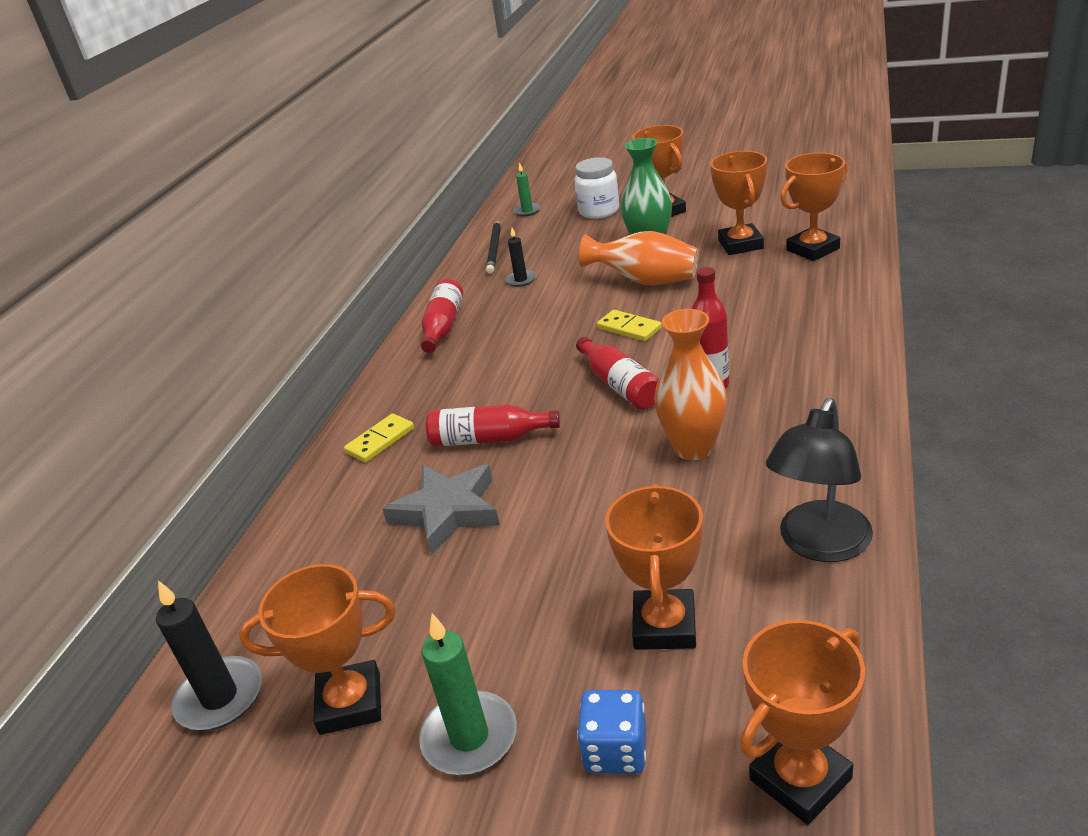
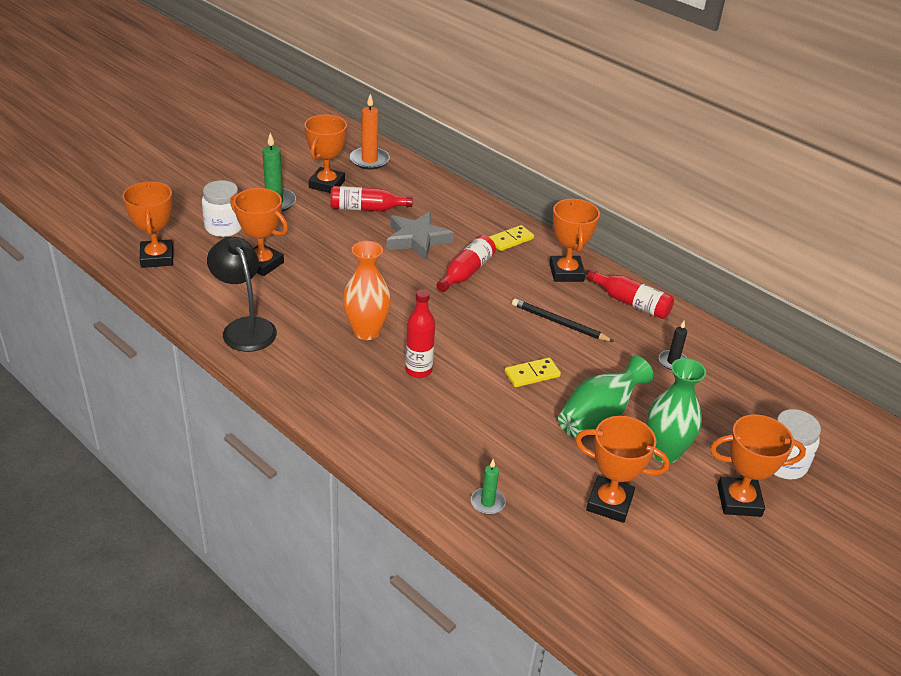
camera: 110 degrees right, 5 degrees up
(220, 697) = (369, 160): black candle -> orange candle
(380, 441) = (510, 240): yellow domino -> yellow domino turned 75 degrees clockwise
(495, 249) = (753, 373): black pencil -> black pencil (559, 323)
(527, 211) = (829, 423): green candle -> green candle (487, 502)
(615, 751) = (224, 228): blue dice -> white jar
(620, 385) = (463, 337): red bottle -> red bottle (366, 208)
(645, 281) = (598, 417): orange vase -> green vase
(813, 249) = (551, 537): orange trophy -> orange trophy (566, 272)

